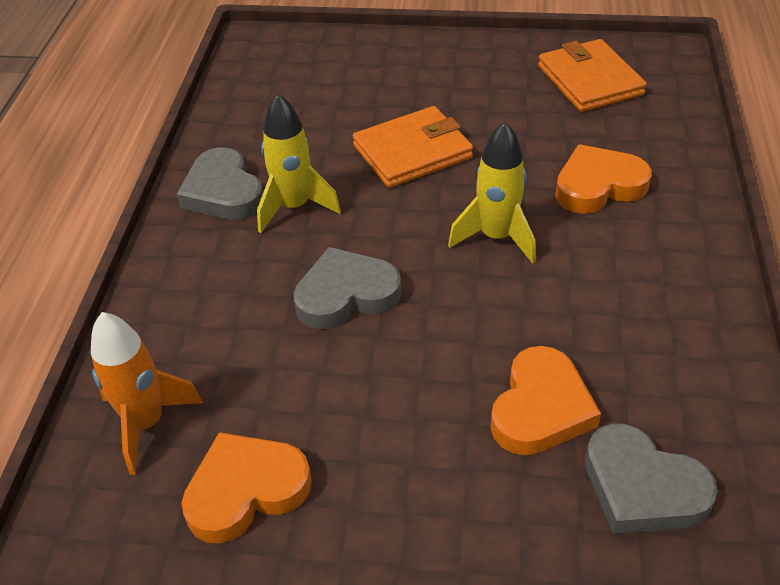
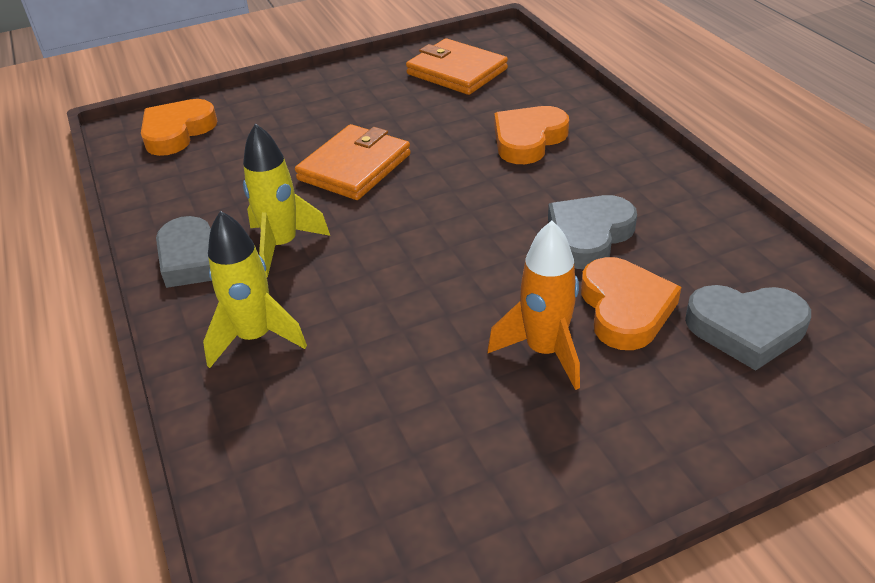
camera: 30 degrees left, 5 degrees down
(146, 423) = (289, 480): orange rocket -> orange rocket (544, 351)
(246, 490) = (437, 487): orange heart -> orange heart (177, 132)
(346, 294) = (391, 294): grey heart -> grey heart (588, 236)
(496, 237) = (481, 203): yellow rocket -> yellow rocket (255, 337)

